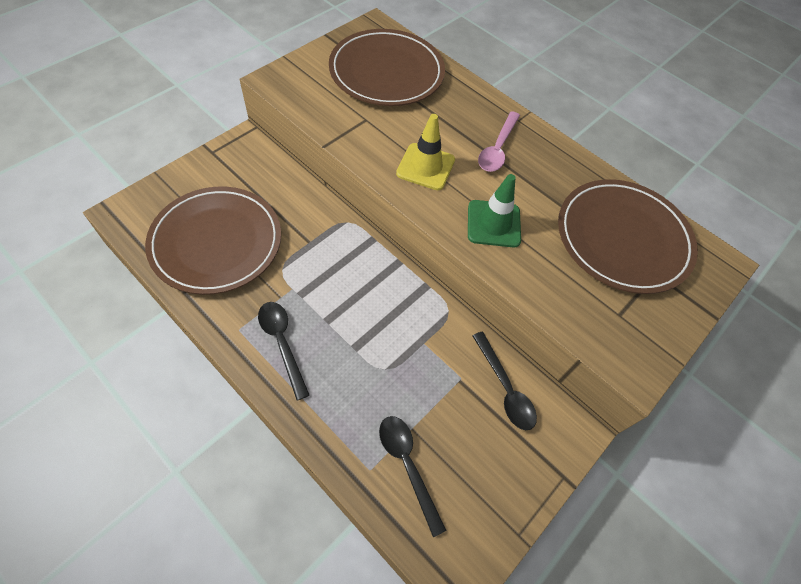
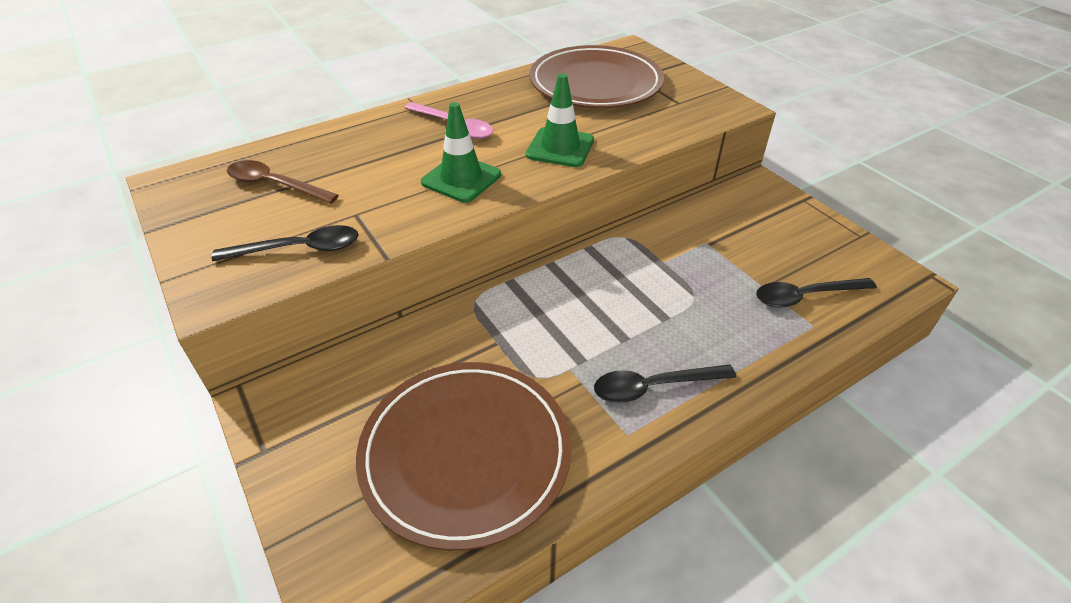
camera: 70 degrees left, 15 degrees down
(386, 72) = (275, 185): brown plate -> brown spoon
(425, 167) = (461, 179): yellow traffic cone -> green traffic cone
(505, 388) = (717, 216): black spoon -> black spoon (299, 249)

